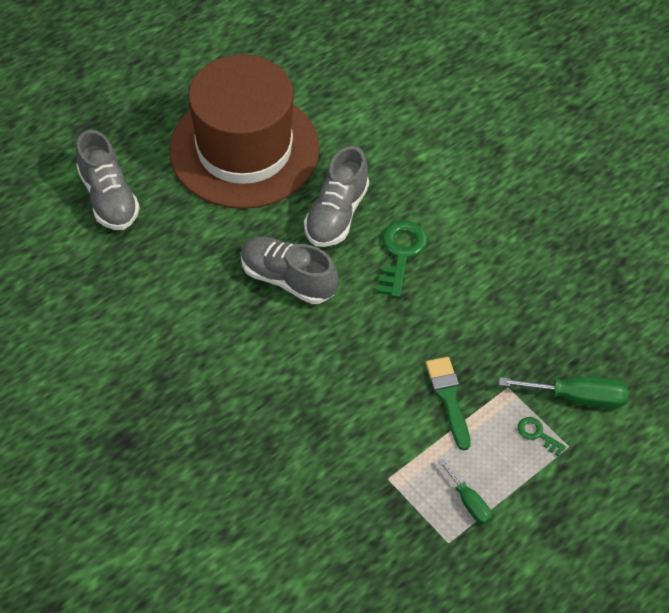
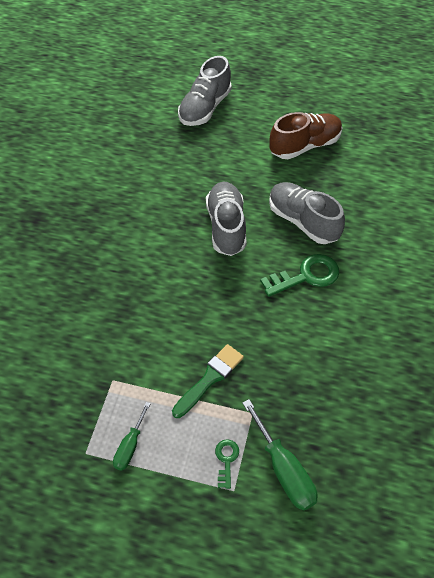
camera: 55 degrees right, 0 degrees up
(244, 149) = (305, 146): brown hat -> brown shoe
(336, 214) = (303, 221): grey shoe -> grey shoe turned 60 degrees clockwise

